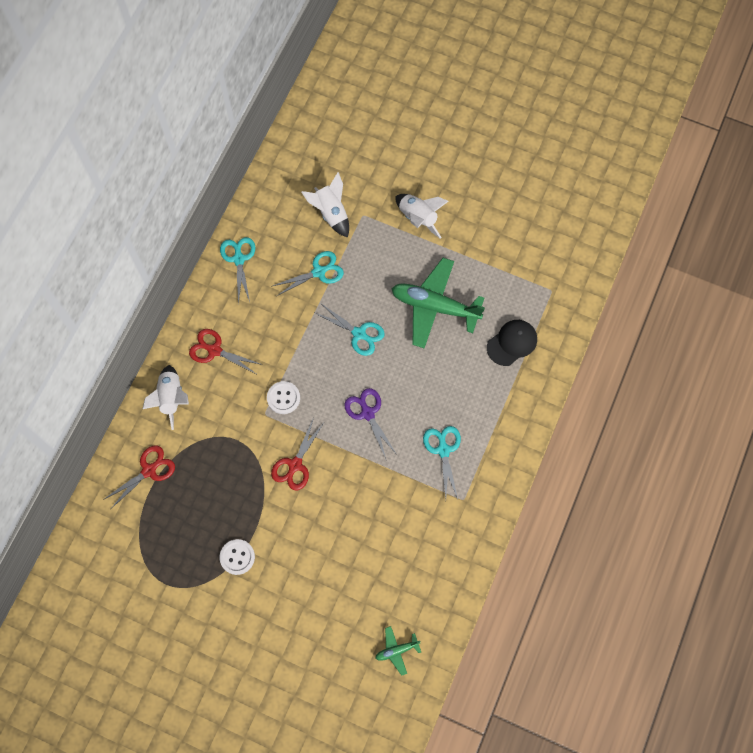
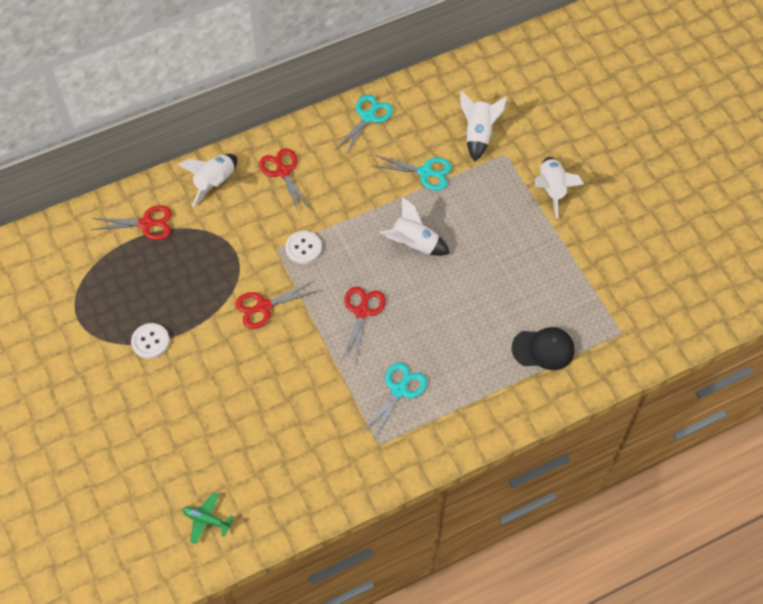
camera: 40 degrees right, 10 degrees down
(359, 333) = (414, 244): turquoise scissors -> white rocket
(367, 413) = (362, 312): purple scissors -> red scissors
(434, 306) = (500, 270): green plane -> none

